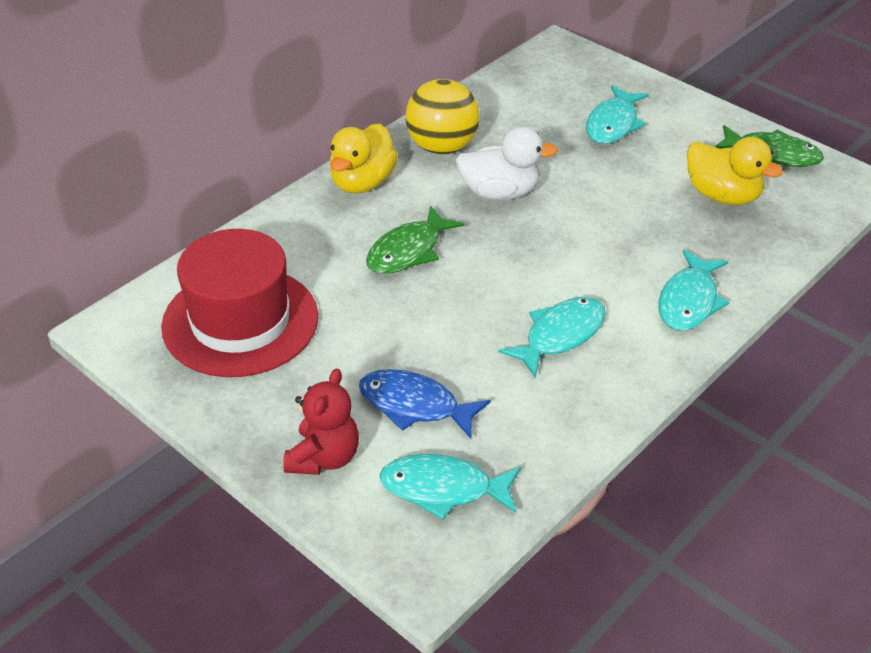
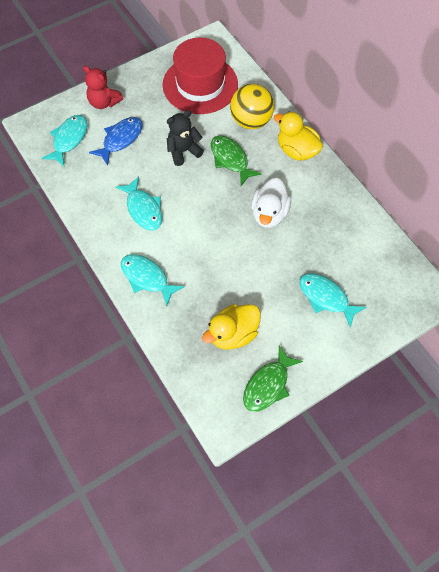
camera: 105 degrees right, 20 degrees up
(412, 311) = (183, 151): none -> black teddy bear
(442, 147) = (322, 196): yellow ball -> yellow ball (251, 121)

